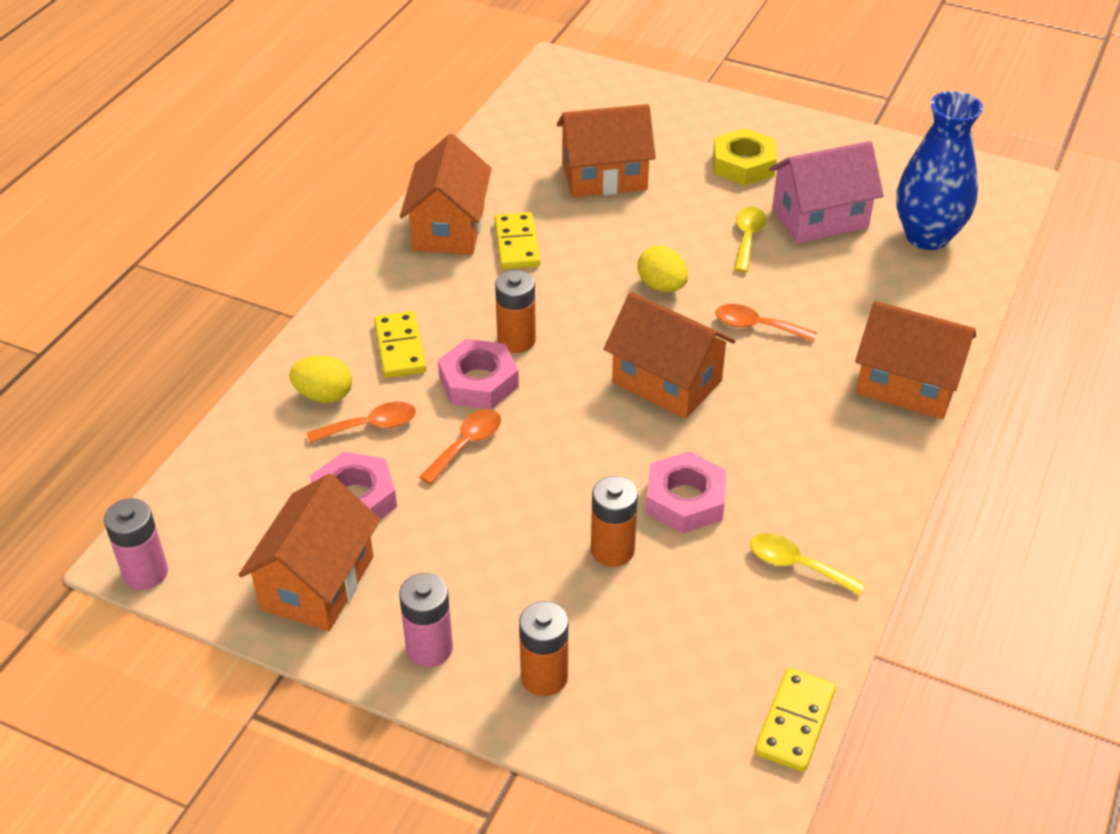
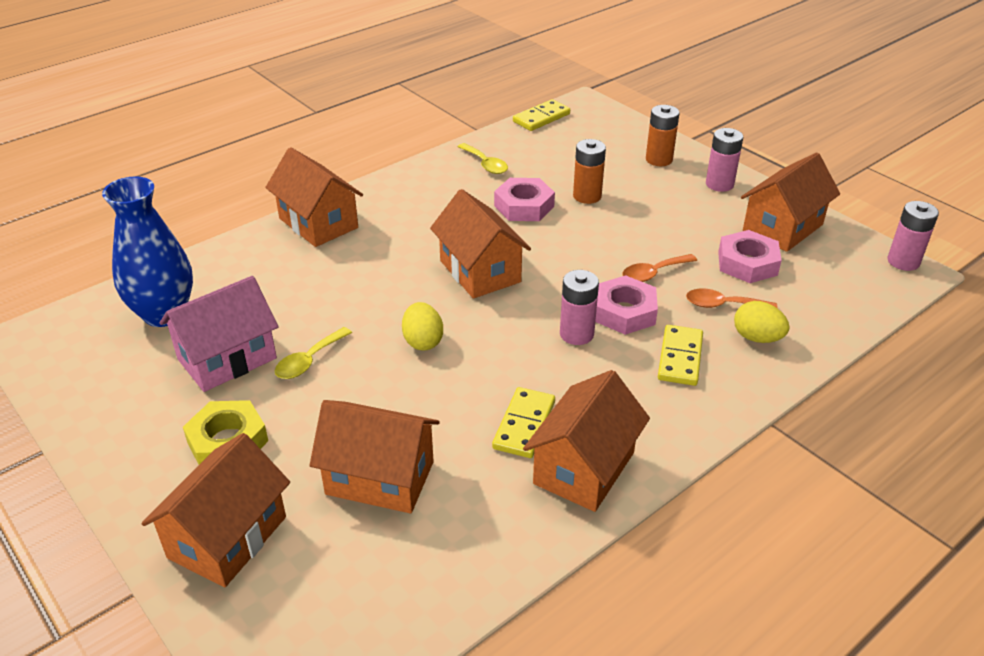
camera: 155 degrees left, 5 degrees down
(516, 340) = (576, 334): orange battery -> pink battery
(677, 117) = (227, 537): none -> orange house
(756, 326) = (378, 288): orange spoon -> none
(820, 218) = (227, 359): pink house -> pink house turned 45 degrees counterclockwise

